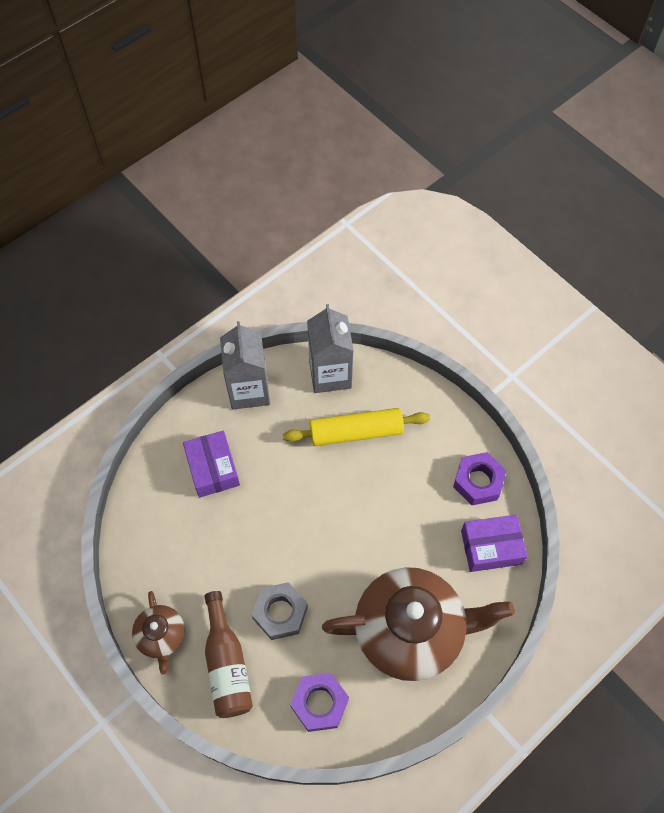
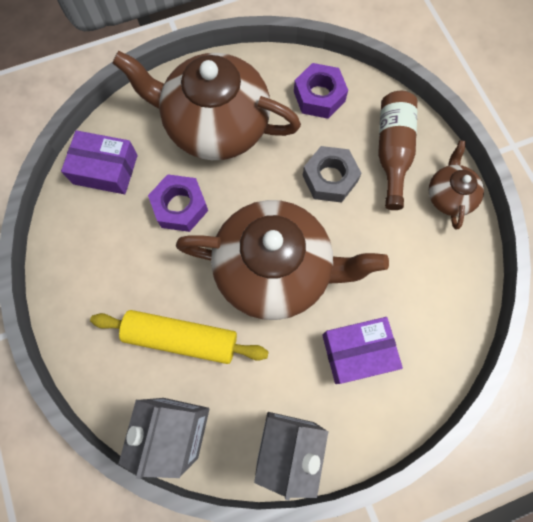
camera: 160 degrees left, 10 degrees up
(213, 469) = (357, 352): purple box -> purple box turned 75 degrees clockwise
(301, 511) = (275, 269): none -> brown teapot
(478, 481) = (81, 236): purple nut -> purple nut (180, 207)

